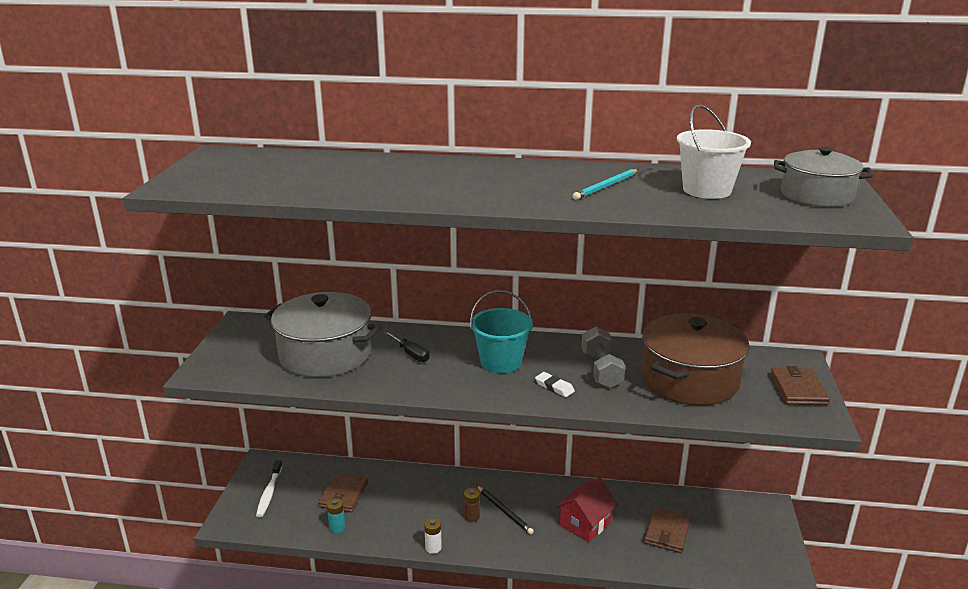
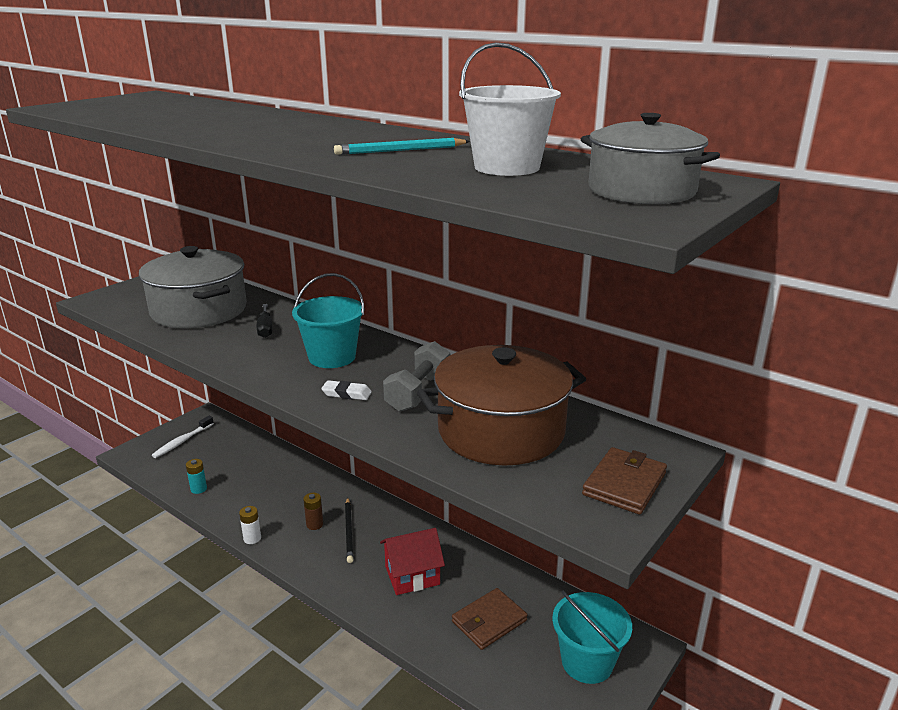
camera: 30 degrees right, 0 degrees up
(344, 495) = (233, 464): brown wallet -> none
(554, 387) = (346, 394): white eraser -> white eraser turned 60 degrees counterclockwise
(748, 531) = (587, 662): none -> turquoise bucket

